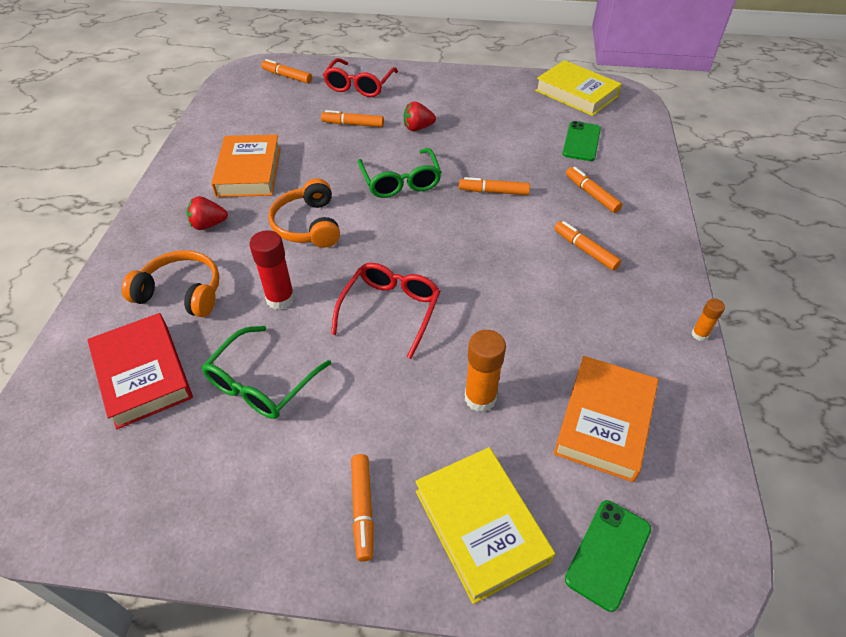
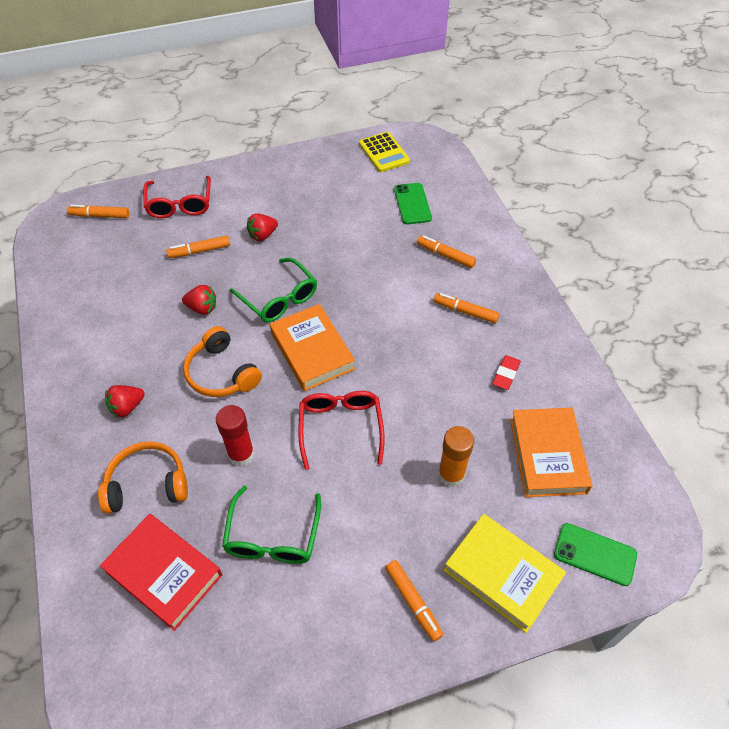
camera: 25 degrees left, 5 degrees up
(249, 171) = (130, 337): orange book -> orange book (312, 351)
(325, 168) = (202, 308): none -> red strawberry
(493, 191) = (365, 280): orange marker -> none
(576, 93) = (384, 153): yellow book -> yellow calculator
(598, 323) = (506, 374): none -> red eraser
(608, 554) = (595, 554): green phone -> green phone turned 75 degrees counterclockwise
(699, 334) = (580, 355): orange glue stick -> none

